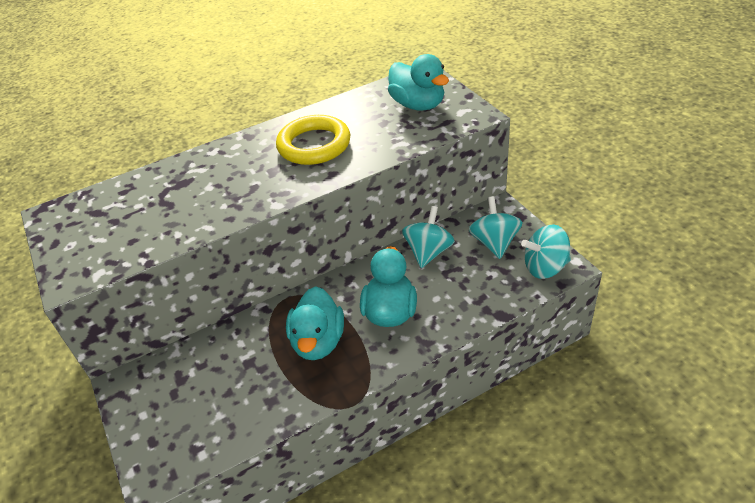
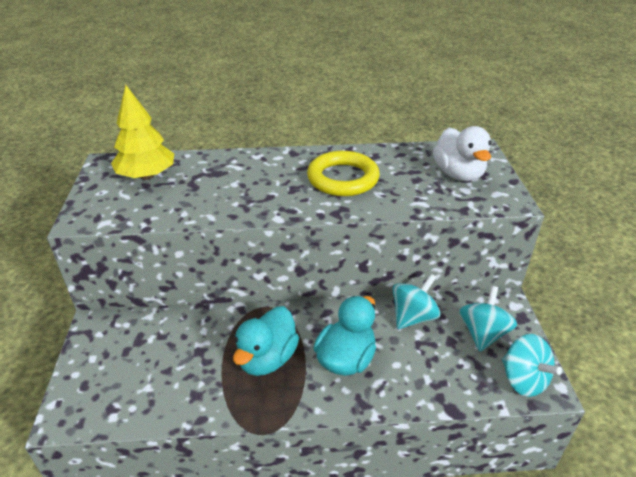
camera: 20 degrees right, 5 degrees down
(108, 211) = (147, 176): none -> yellow tree
(418, 105) = (458, 174): turquoise duck -> white duck
(545, 267) = (523, 380): turquoise spinning top -> turquoise spinning top turned 135 degrees counterclockwise

